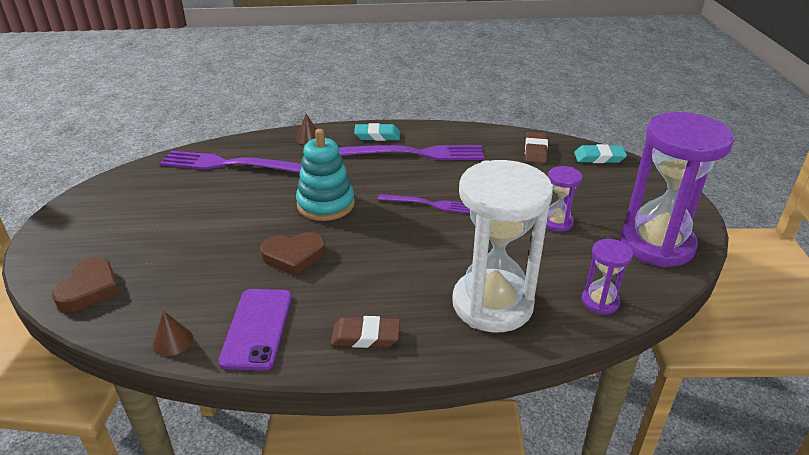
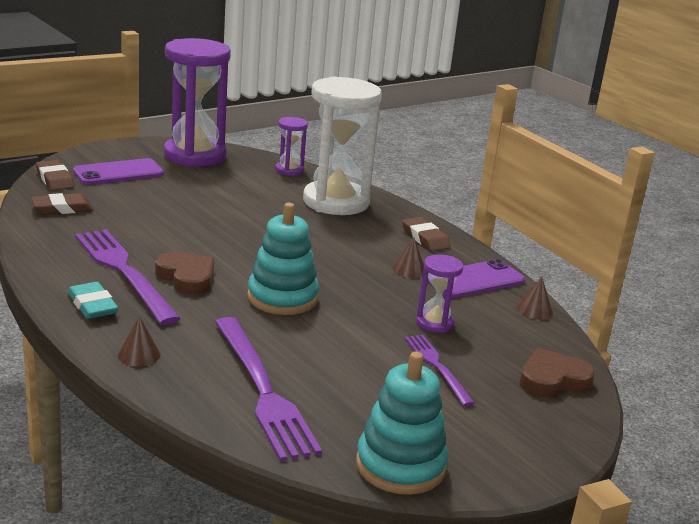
camera: 125 degrees left, 10 degrees down
(118, 184) = (400, 465): none -> turquoise stacking toy
(293, 256) = (380, 290): brown heart -> brown heart (187, 277)
(312, 291) = (409, 269): none -> brown cone
(428, 204) = (225, 245): purple fork -> purple fork (437, 367)
(557, 222) = (199, 189): purple hourglass -> purple hourglass (434, 323)
(599, 157) = (54, 179): turquoise eraser -> brown eraser
(610, 189) = (118, 172): none -> purple phone

